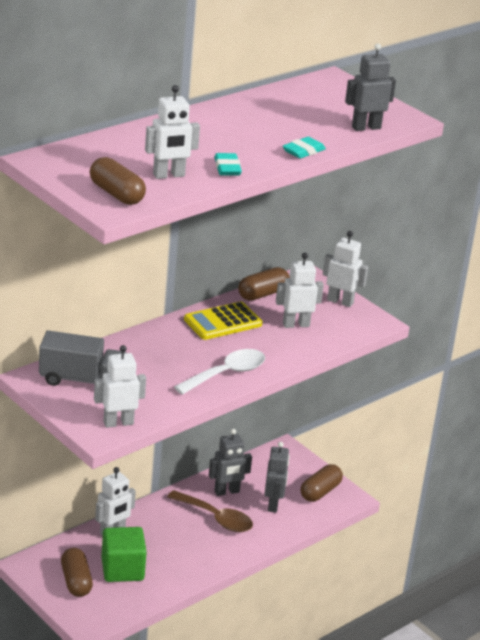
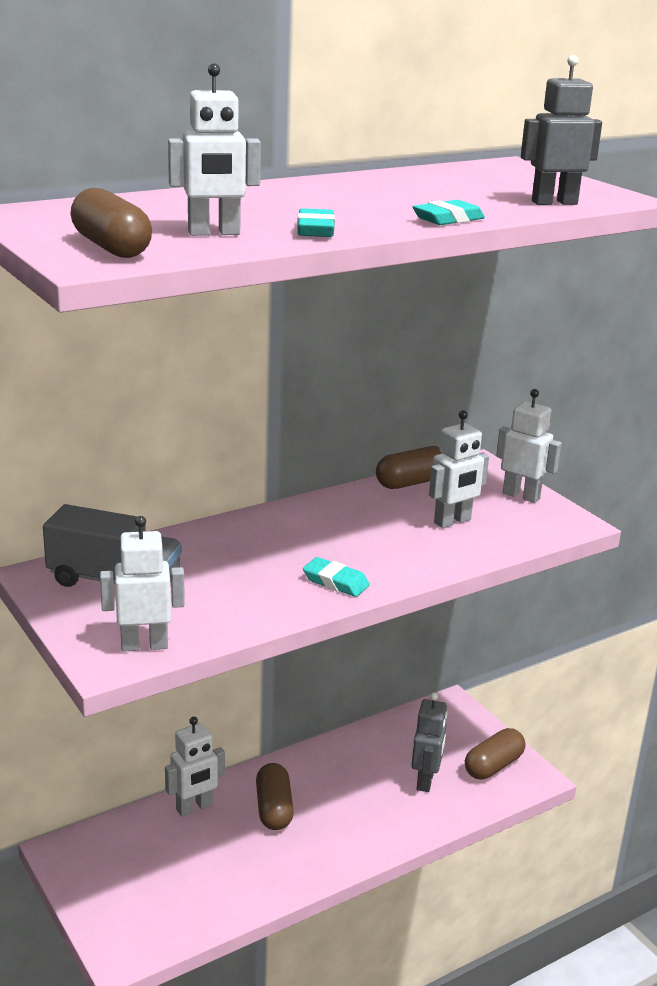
camera: 10 degrees right, 5 degrees down
(76, 581) = (122, 881): brown capsule -> brown capsule (274, 809)
(122, 569) = (194, 866): green cube -> none
(216, 518) = (342, 796): brown spoon -> none
(223, 322) = (347, 514): yellow calculator -> none
(227, 374) = (335, 582): white spoon -> turquoise eraser
(227, 492) = (364, 759): grey robot -> none
(296, 324) = (452, 521): white robot -> white robot turned 150 degrees clockwise

